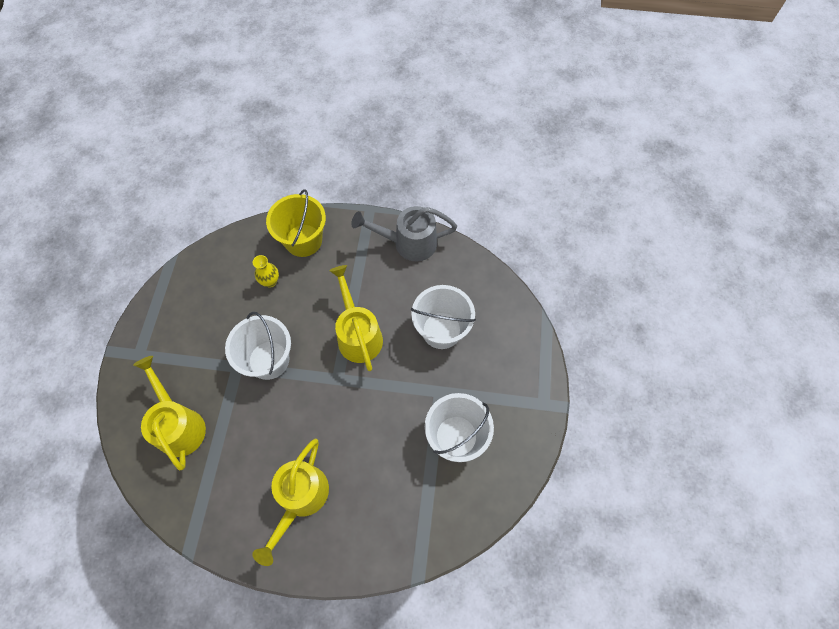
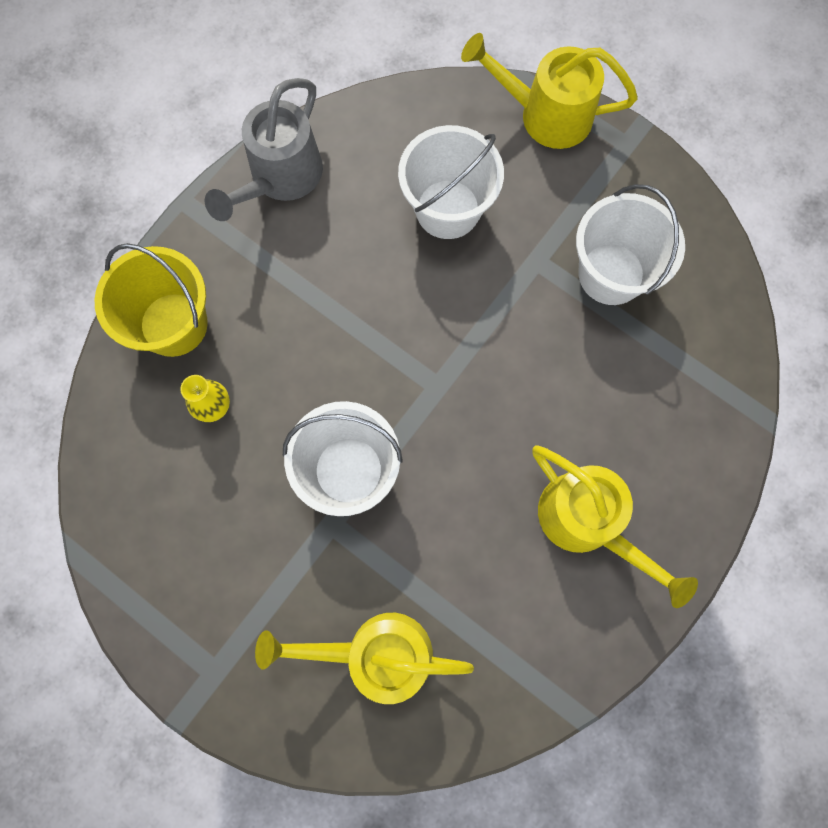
camera: 60 degrees left, 10 degrees up
(358, 334) = (384, 323): yellow watering can -> yellow watering can (544, 115)

